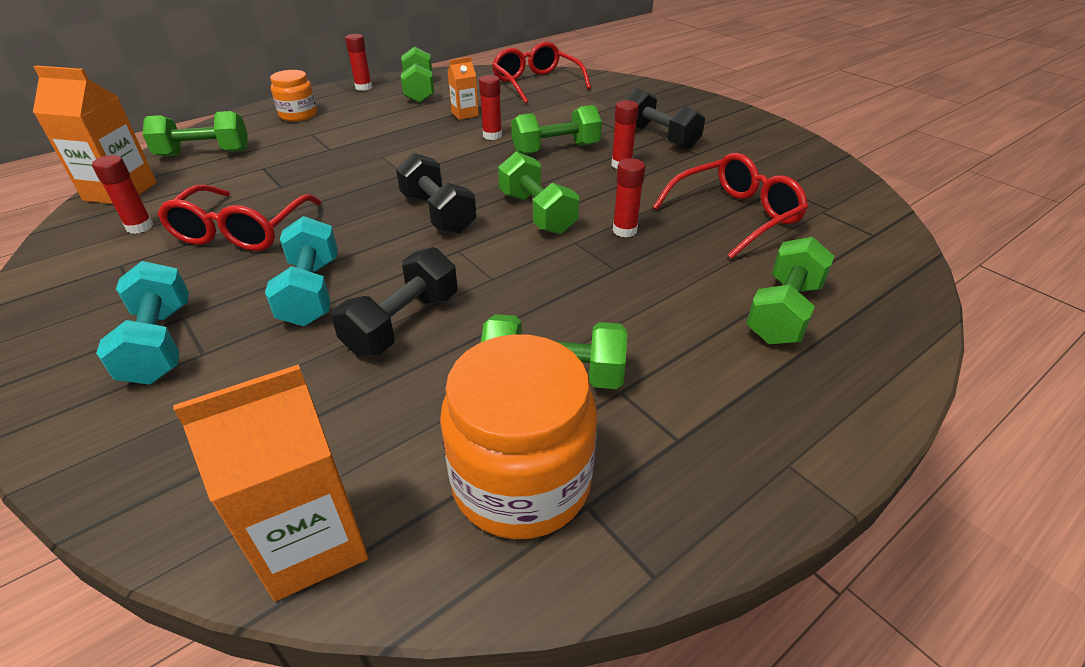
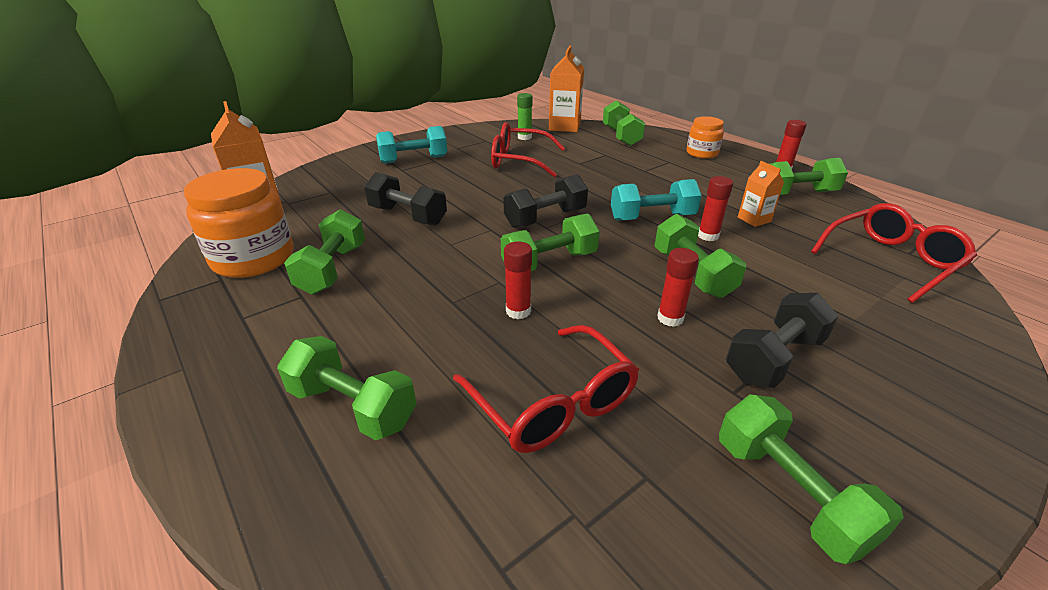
camera: 90 degrees right, 5 degrees down
(139, 227) = (524, 137): red glue stick -> green glue stick
(311, 292) = (449, 187): turquoise dumbbell -> turquoise dumbbell (652, 217)
(770, 151) = (789, 493): none -> green dumbbell

